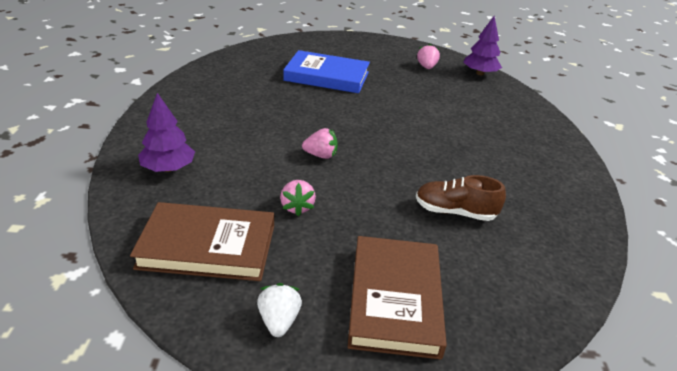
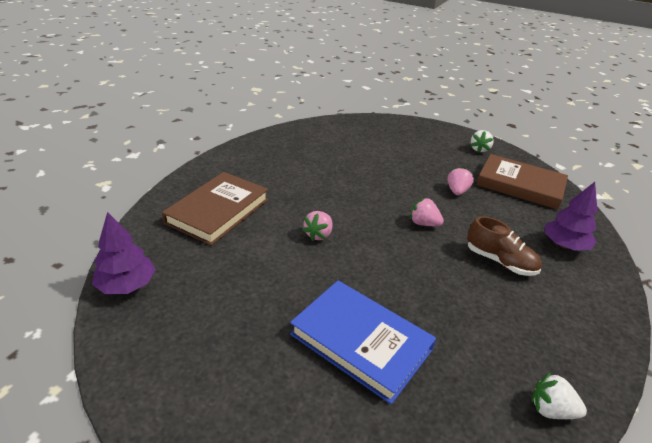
camera: 155 degrees left, 0 degrees up
(211, 71) = (551, 410): none -> white strawberry
(395, 299) = (417, 142): brown book -> brown book (218, 211)
(426, 67) = (186, 322): pink strawberry -> pink strawberry (318, 235)
(455, 212) = (347, 163): brown shoe -> brown shoe (500, 261)

